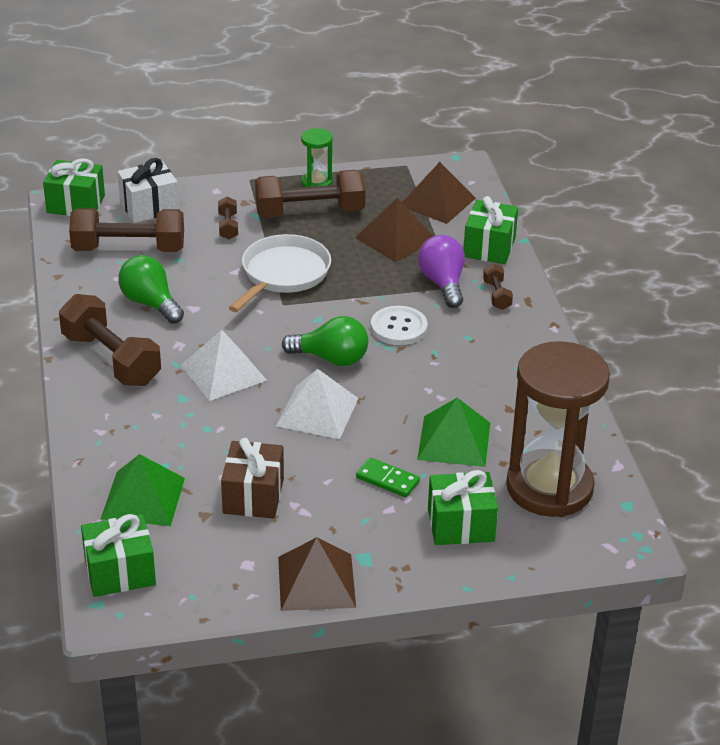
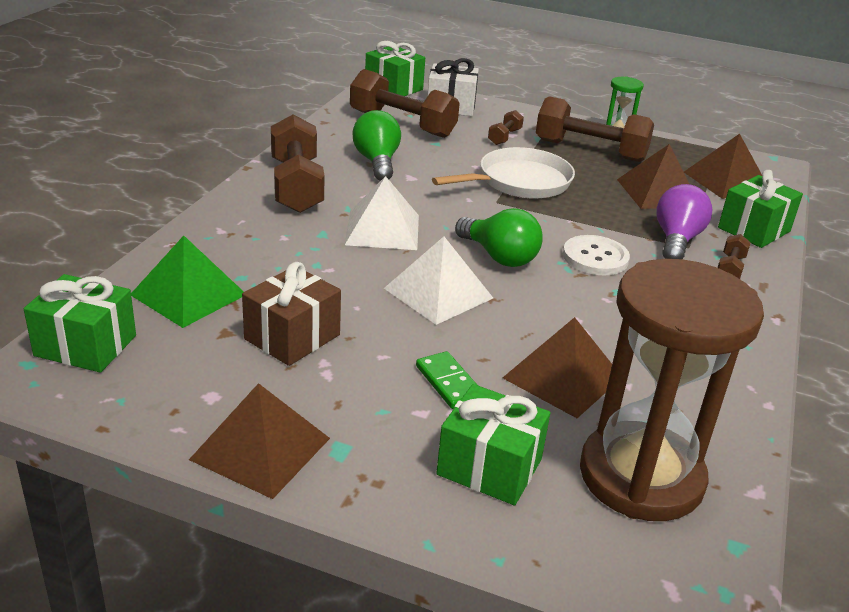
camera: 30 degrees right, 5 degrees down
(454, 441) = (562, 377): green pyramid -> brown pyramid

